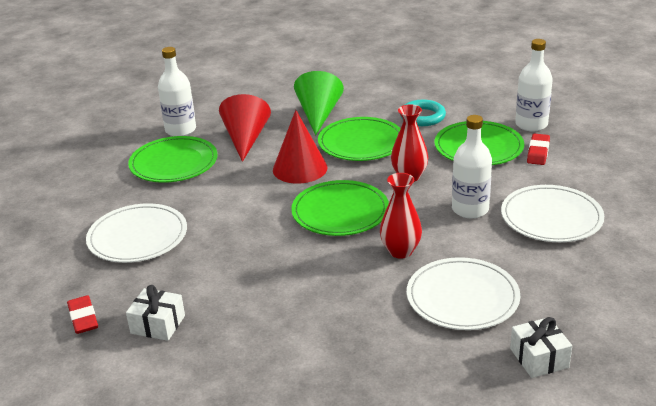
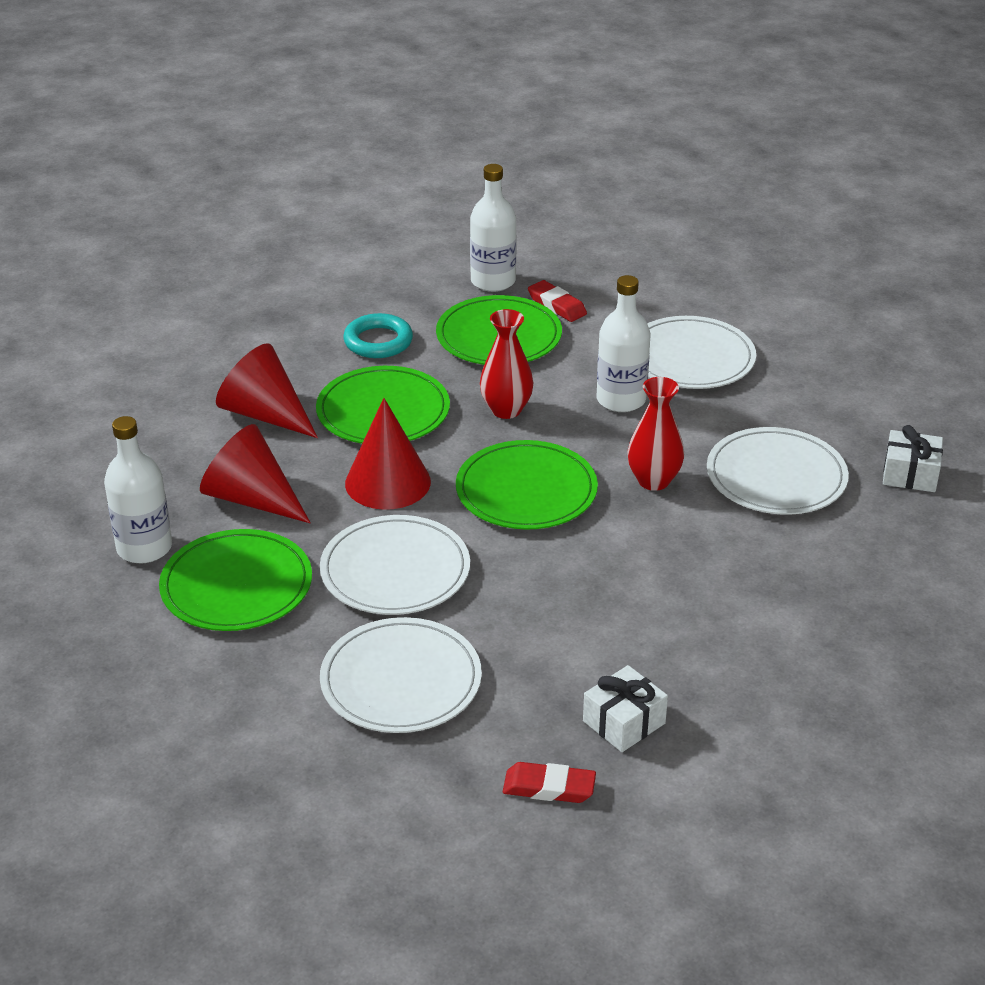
camera: 60 degrees left, 5 degrees up
(227, 200) = (395, 570): none -> white plate
(318, 115) = (265, 414): green cone -> red cone

